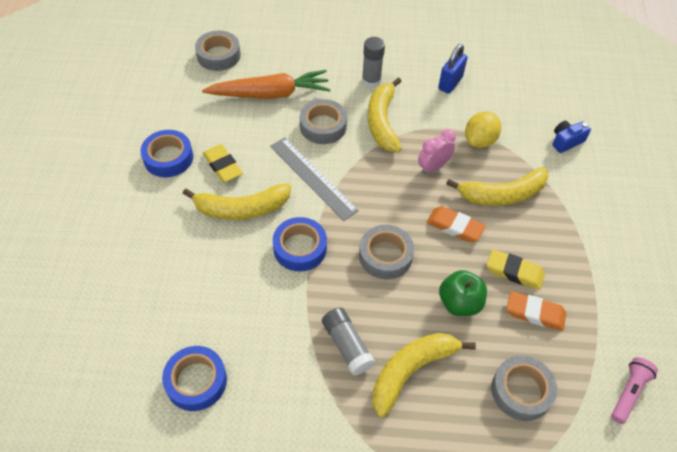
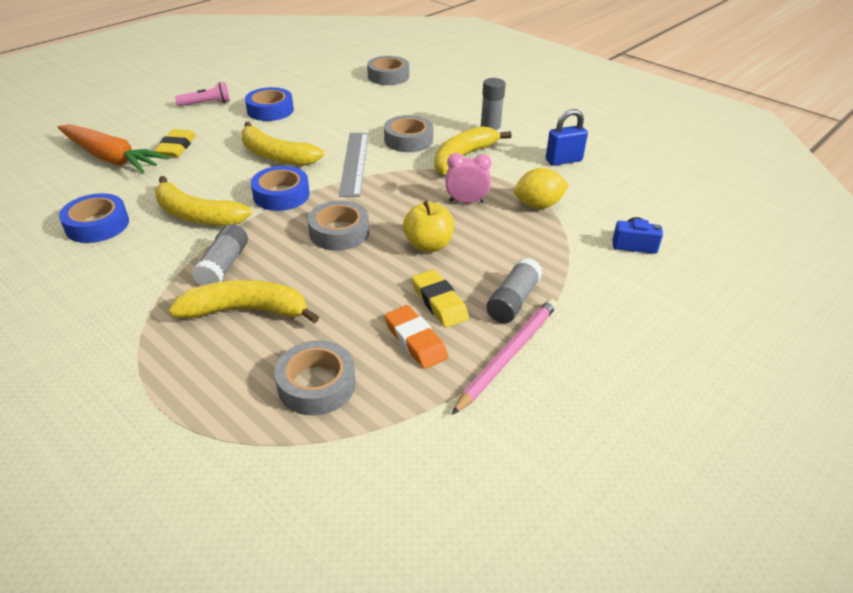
camera: 40 degrees right, 15 degrees down
(223, 166) = (299, 129): yellow eraser -> yellow eraser (177, 147)
(270, 94) = (395, 108): orange carrot -> orange carrot (111, 158)
(455, 226) = (428, 245): orange eraser -> yellow apple
(459, 303) = (355, 294): green apple -> none
(502, 194) = (507, 248): yellow banana -> yellow banana (197, 215)
(551, 239) = (513, 301): none -> grey glue stick
(591, 284) = (508, 355): none -> pink pencil
(628, 393) = (423, 460): pink flashlight -> pink flashlight (206, 103)

